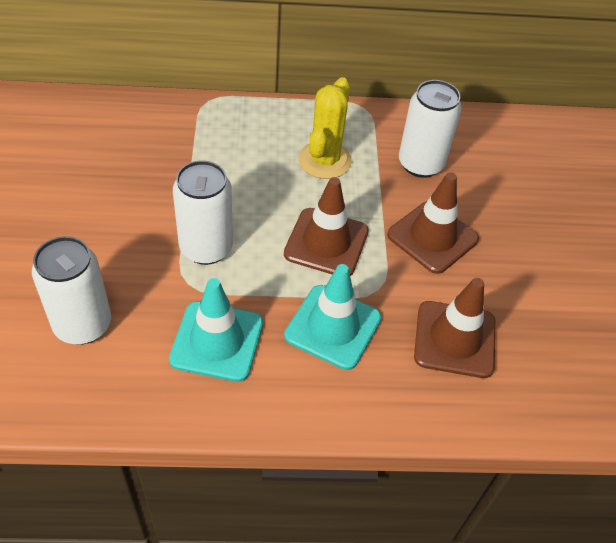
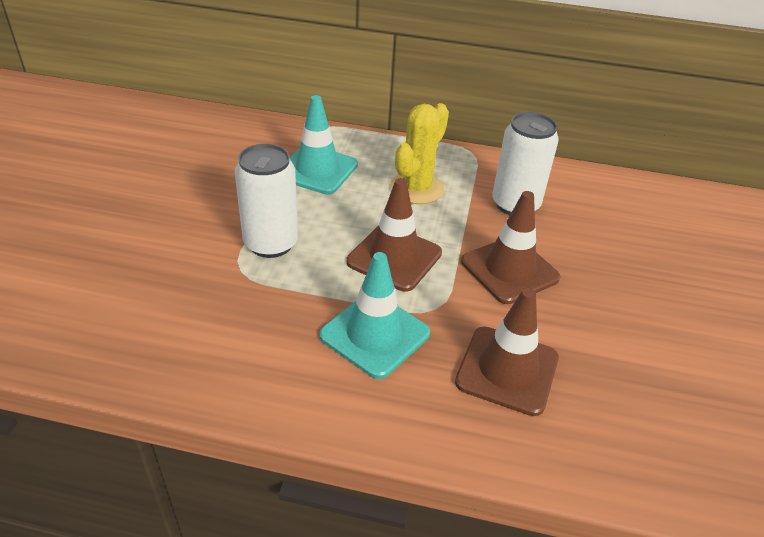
camera: 15 degrees right, 10 degrees down
(83, 325) = (123, 289): white can -> none
(217, 341) = (248, 327): turquoise traffic cone -> turquoise traffic cone (317, 170)

